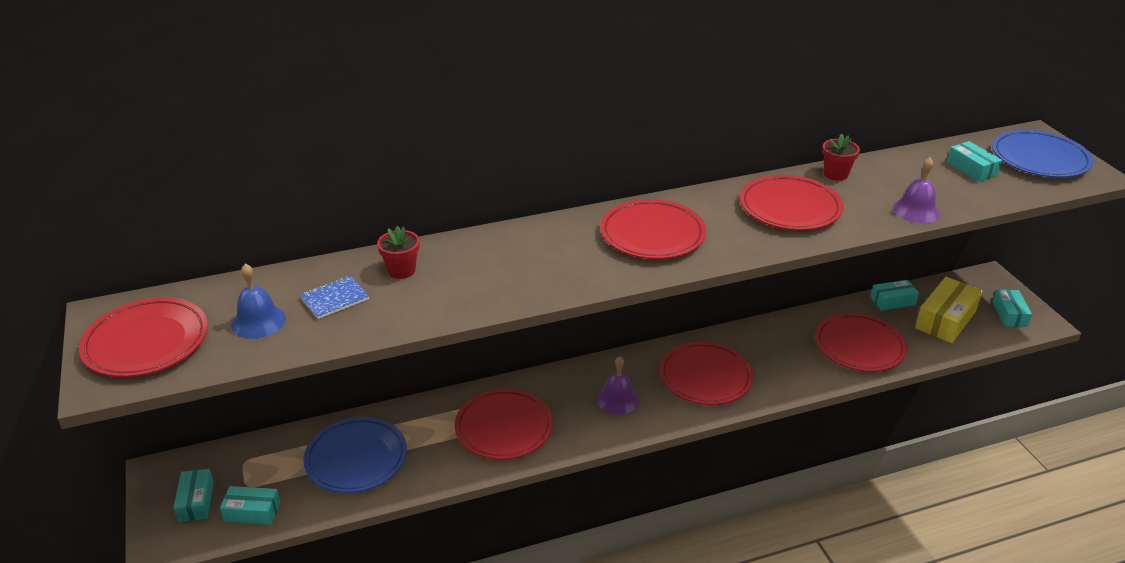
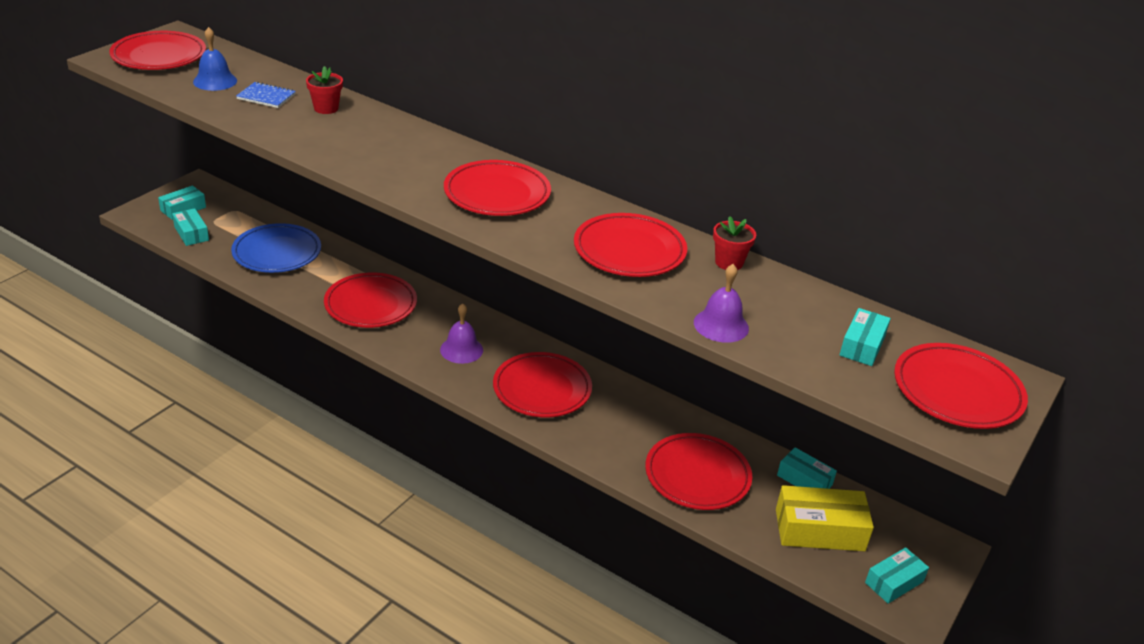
camera: 50 degrees right, 0 degrees up
(1039, 159) = (957, 391): blue plate -> red plate

